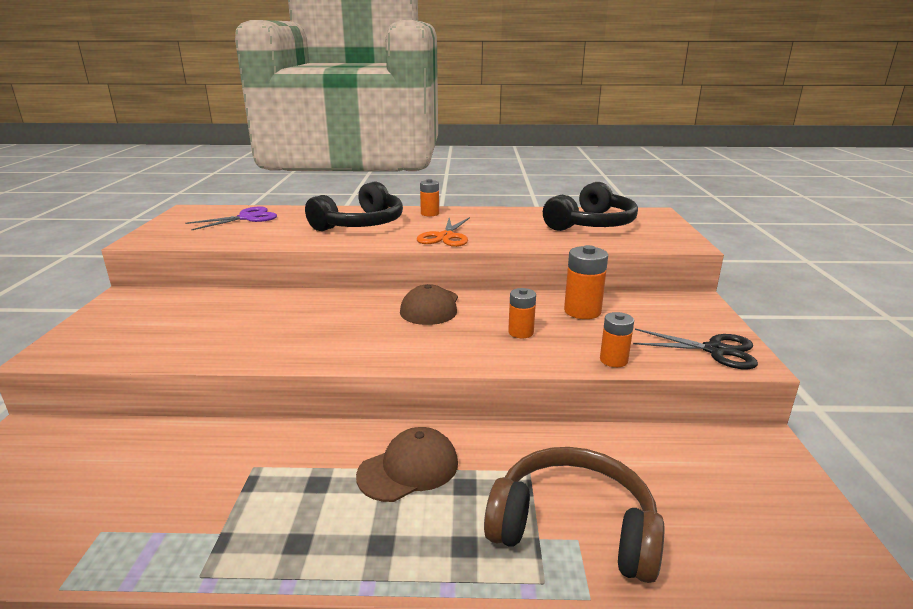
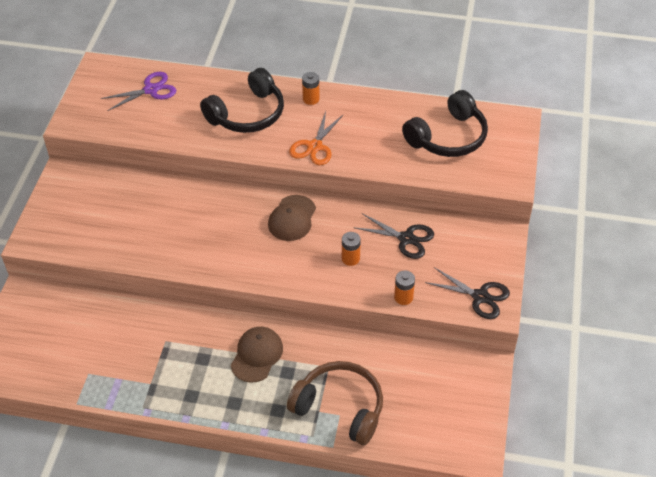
camera: 10 degrees right, 25 degrees up
(408, 469) = (257, 355): brown cap -> brown cap turned 45 degrees counterclockwise
(582, 311) = (406, 238): orange battery -> black scissors

